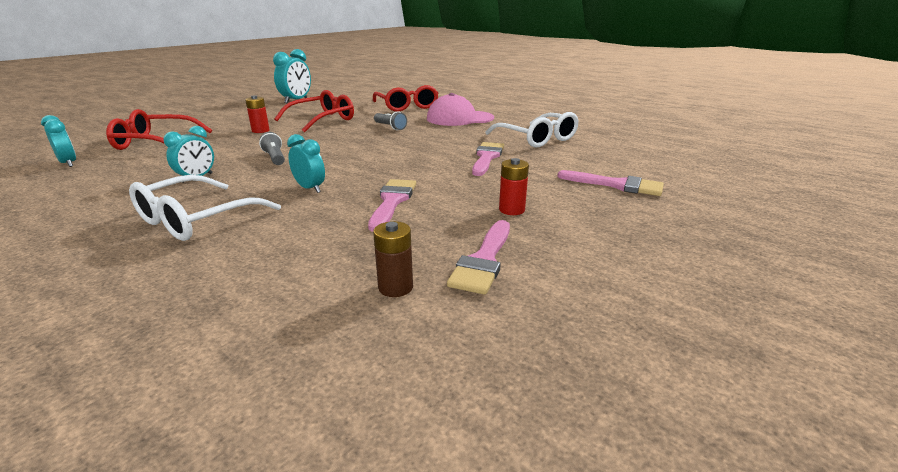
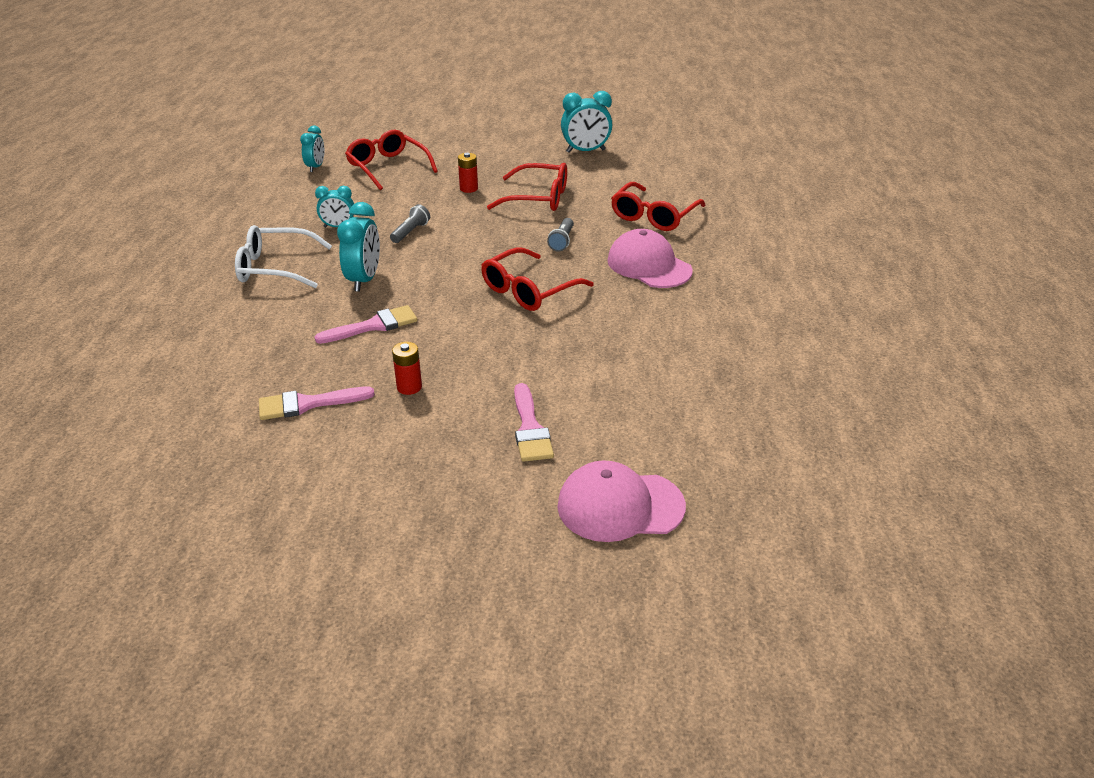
camera: 55 degrees right, 10 degrees up
(310, 188) = (364, 280): turquoise clock -> turquoise clock, size x1.57
(395, 287) = (247, 383): brown battery -> none
(434, 146) = (529, 290): none -> red glasses
(486, 157) = (529, 330): pink brush -> none
(536, 138) = (633, 339): white glasses -> none
(731, 183) = (620, 506): none -> pink cap

